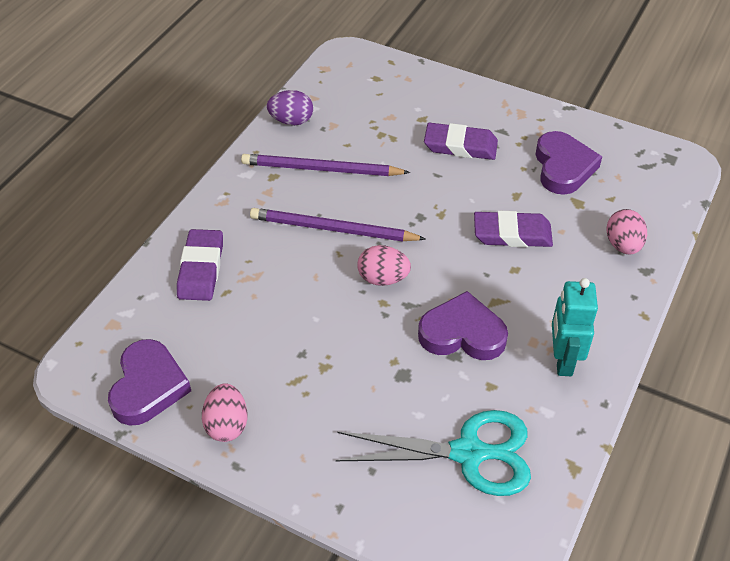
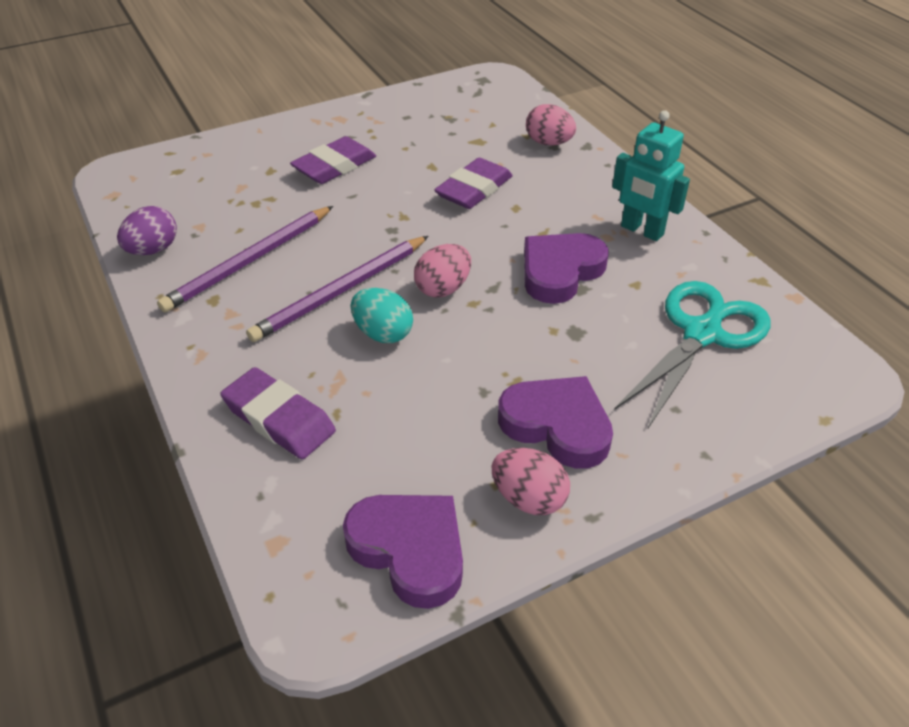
camera: 55 degrees left, 5 degrees down
(312, 273) = (383, 333): none -> turquoise egg
(563, 167) = (430, 128): purple heart -> purple heart (557, 425)

